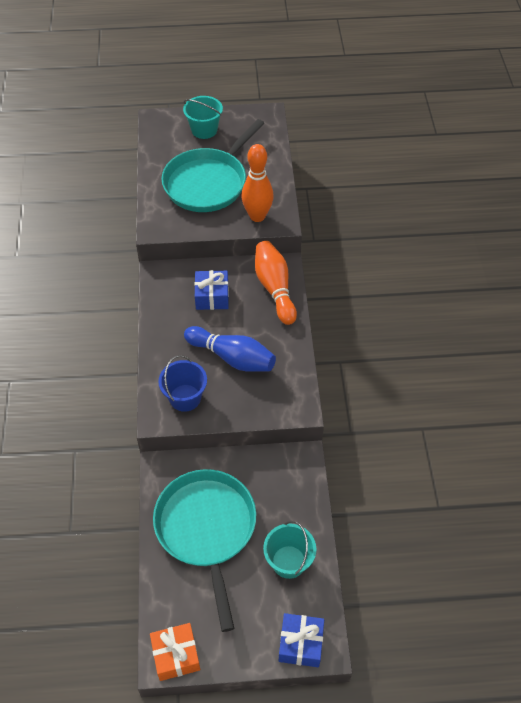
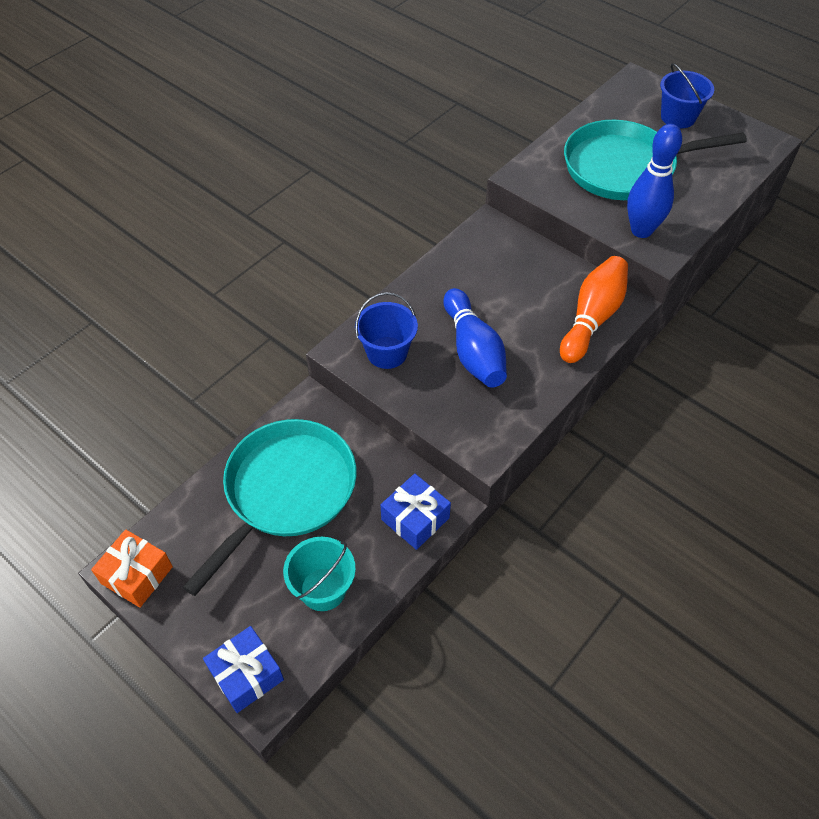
camera: 45 degrees right, 0 degrees up
(204, 130) = (678, 117): turquoise bucket -> blue bucket
(212, 296) = (518, 281): blue gift -> blue gift (415, 518)
(257, 216) = (641, 230): orange bowling pin -> blue bowling pin

